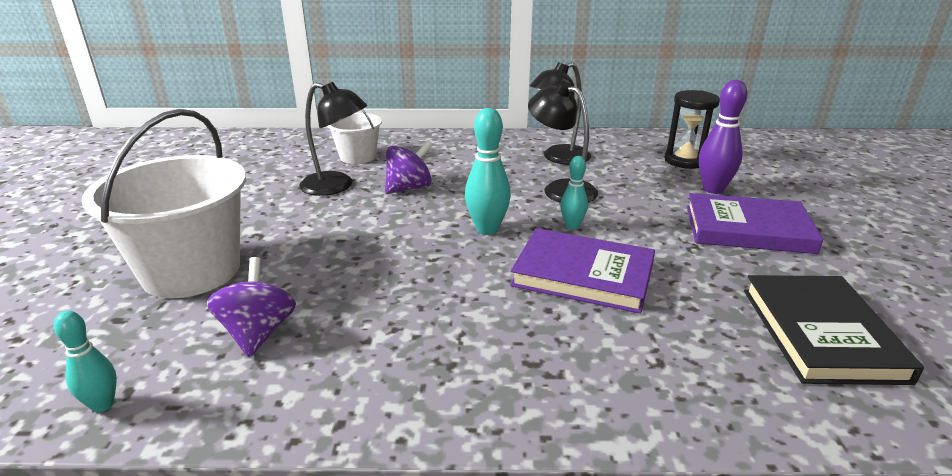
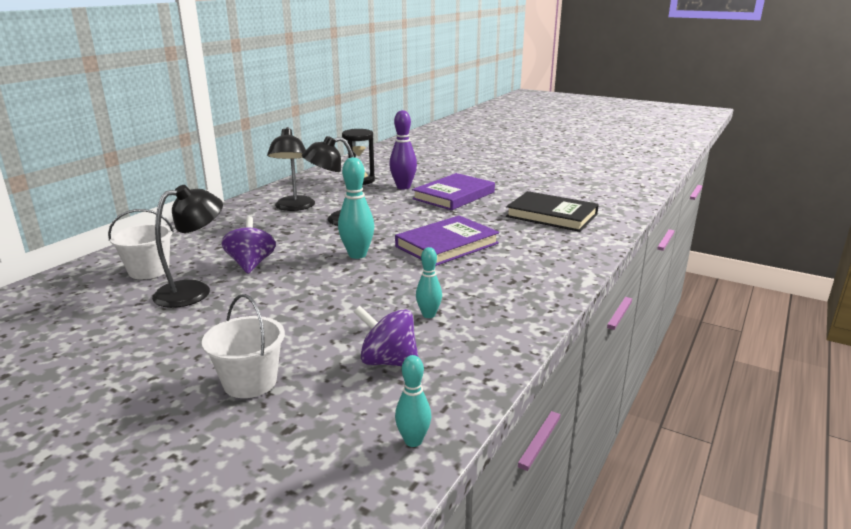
camera: 60 degrees left, 5 degrees down
(191, 271) = (250, 382): white bucket -> white bucket, size x0.55
(572, 226) = (390, 231): turquoise bowling pin -> turquoise bowling pin (428, 315)

